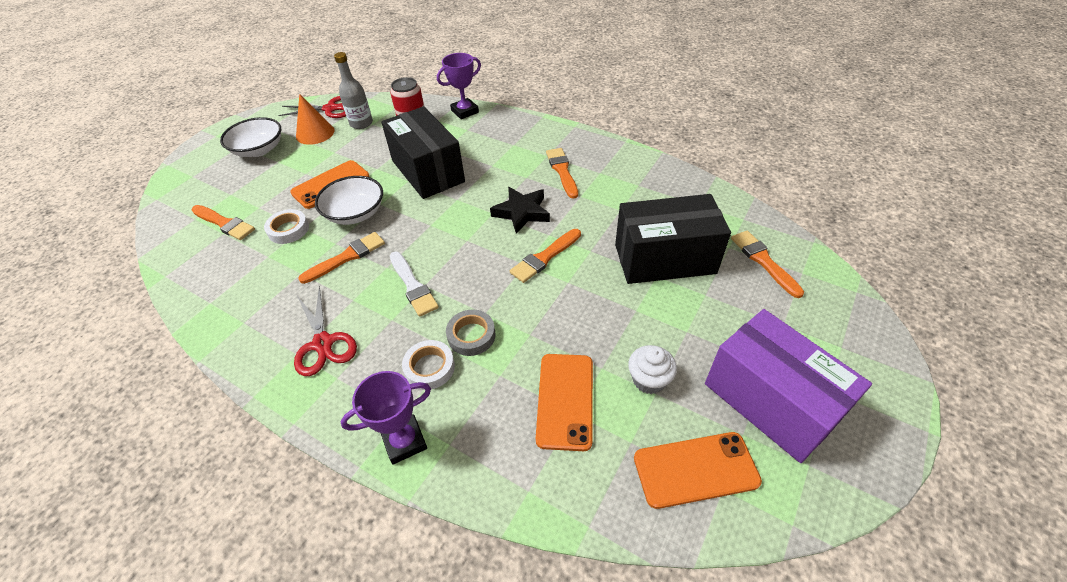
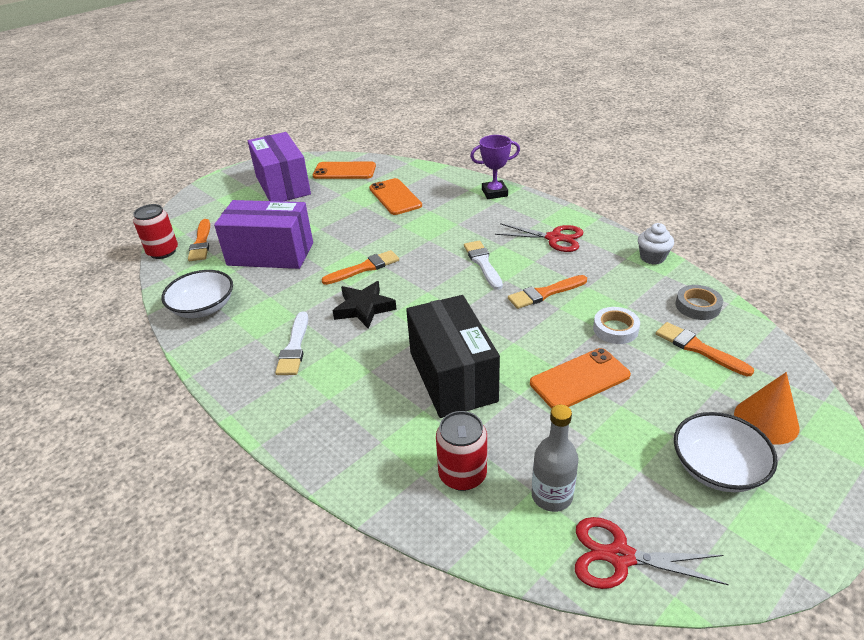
camera: 165 degrees left, 10 degrees down
(315, 133) = (631, 488): orange cone -> orange cone (766, 420)
(323, 343) = (554, 238): red scissors -> red scissors turned 120 degrees clockwise
(355, 213) = (542, 335): white bowl -> white bowl (203, 308)
(429, 367) = (475, 218): white tape -> none
(465, 111) = (371, 485): purple trophy -> none
(471, 335) = (443, 229): grey tape -> grey tape (697, 306)
(562, 171) = (294, 347): orange brush -> white brush
(565, 400) = (395, 197): orange phone -> orange phone turned 45 degrees counterclockwise
(648, 380) = (340, 199): white cupcake -> white cupcake (652, 257)
(664, 259) = (270, 254): black box -> purple box
(792, 241) = (163, 252): none -> red can

